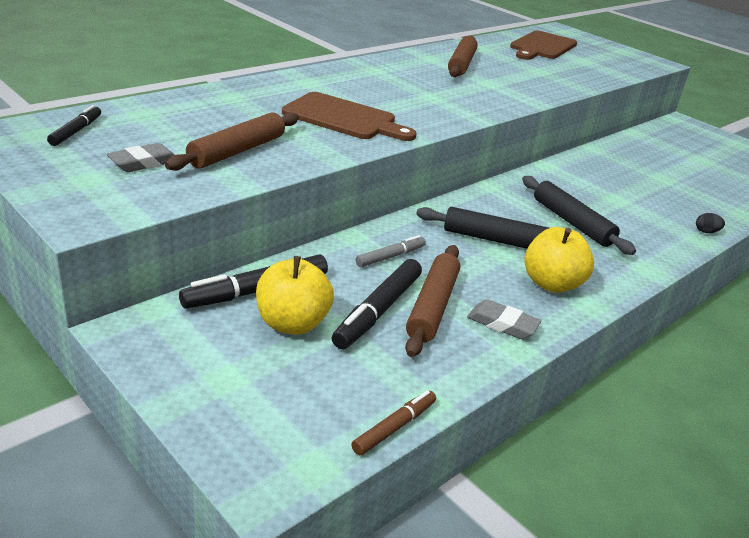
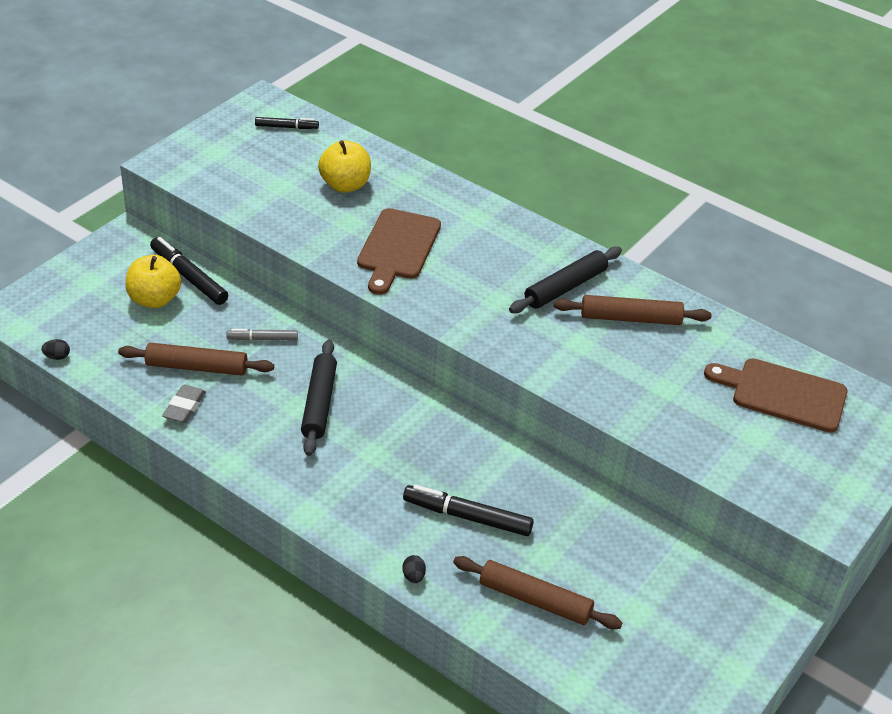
camera: 80 degrees right, 10 degrees up
(144, 163) = (250, 166): grey eraser -> none
(237, 151) = (292, 202): brown rolling pin -> brown rolling pin (534, 600)
(378, 311) = (182, 339): black marker -> black marker (467, 517)
(390, 256) = (262, 339): grey marker -> grey marker turned 135 degrees clockwise
(394, 427) = (57, 357): brown marker -> black egg
(551, 284) = (255, 439): yellow apple -> yellow apple (345, 185)
(571, 222) = (381, 460): black rolling pin -> black rolling pin (565, 287)

